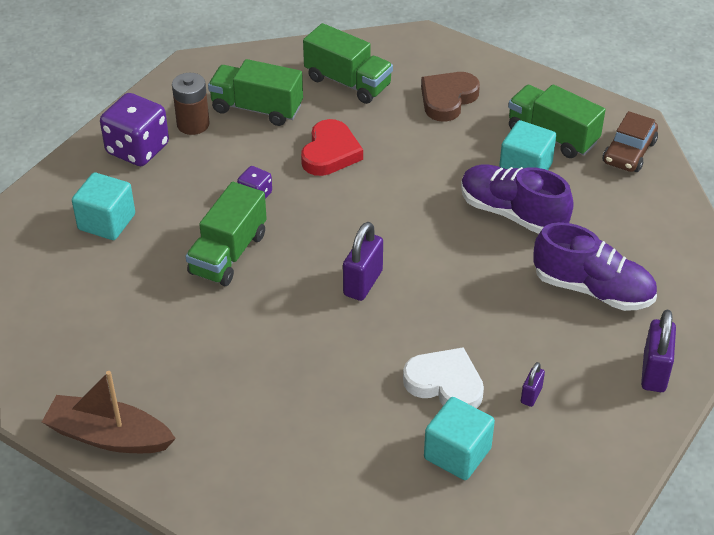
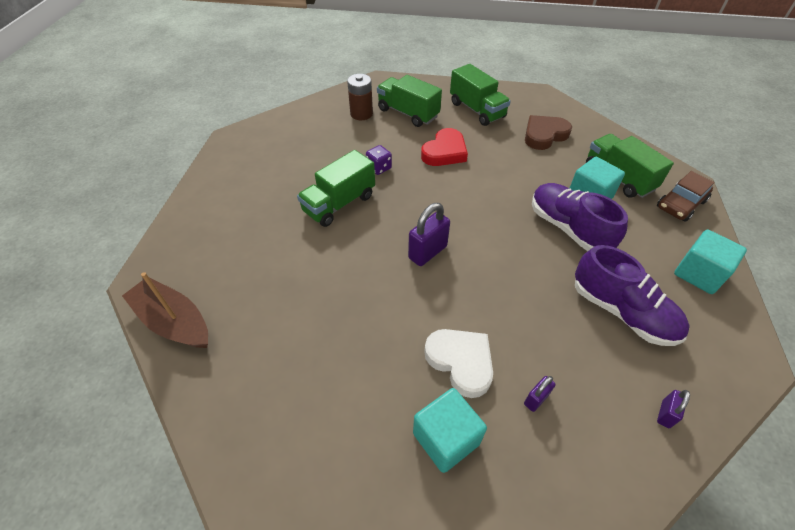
camera: 20 degrees right, 5 degrees up
(106, 222) = (271, 161): turquoise cube -> turquoise cube (698, 274)
(137, 149) = (318, 121): purple dice -> none
(654, 372) = (665, 414): purple padlock -> purple padlock, size x0.55

